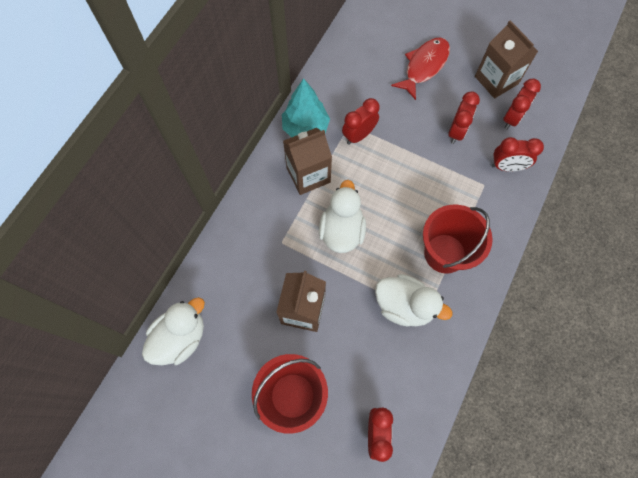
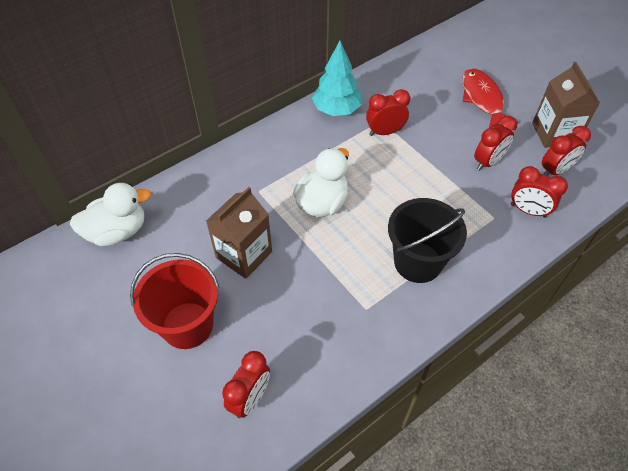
camera: 25 degrees right, 15 degrees down
(308, 175) = (317, 146): brown carton -> none
(404, 306) = (348, 292): white duck -> none
(424, 66) = (482, 99): red fish -> red fish turned 75 degrees counterclockwise
(444, 253) = (418, 262): red bucket -> black bucket

